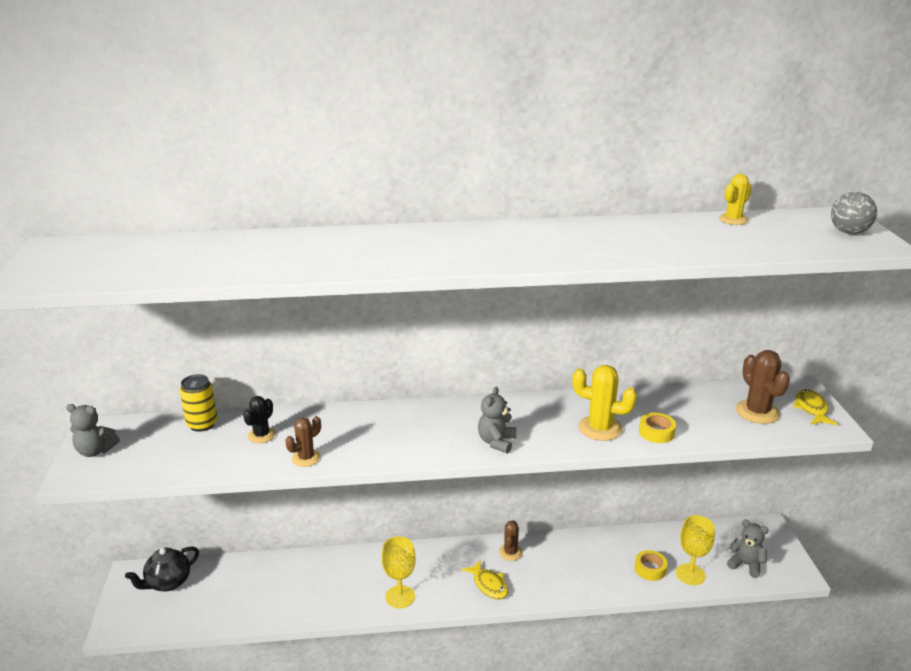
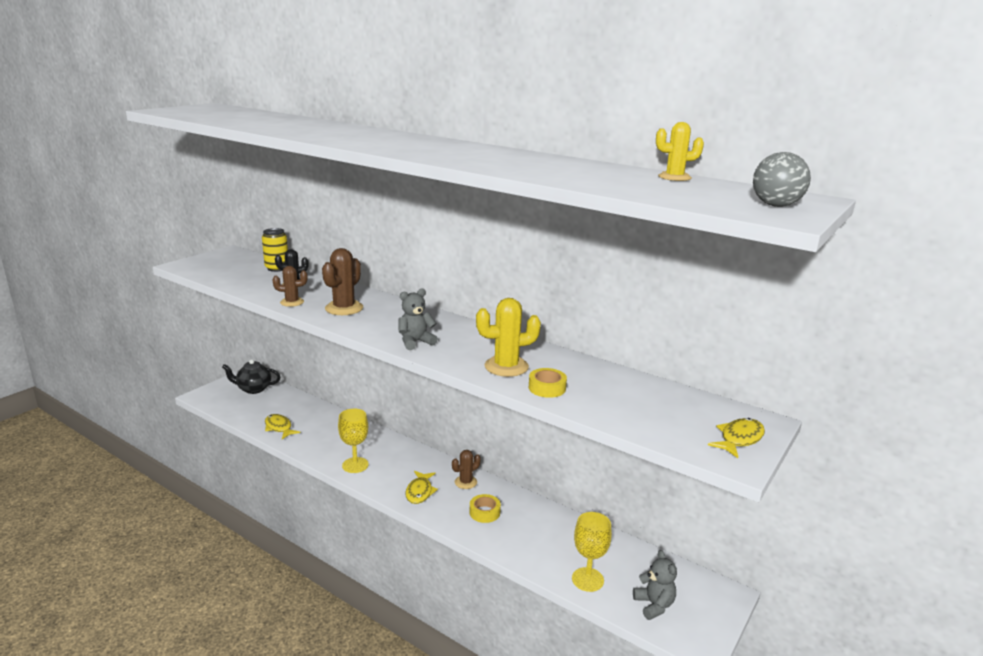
camera: 40 degrees right, 5 degrees down
(95, 451) = (209, 260): grey teddy bear -> none
(267, 607) = (279, 428): none -> yellow fish
(600, 428) = (506, 367): yellow cactus -> yellow cactus turned 75 degrees counterclockwise
(650, 569) = (557, 555): yellow tape -> yellow tape (484, 512)
(757, 412) = (673, 416): brown cactus -> brown cactus (344, 308)

